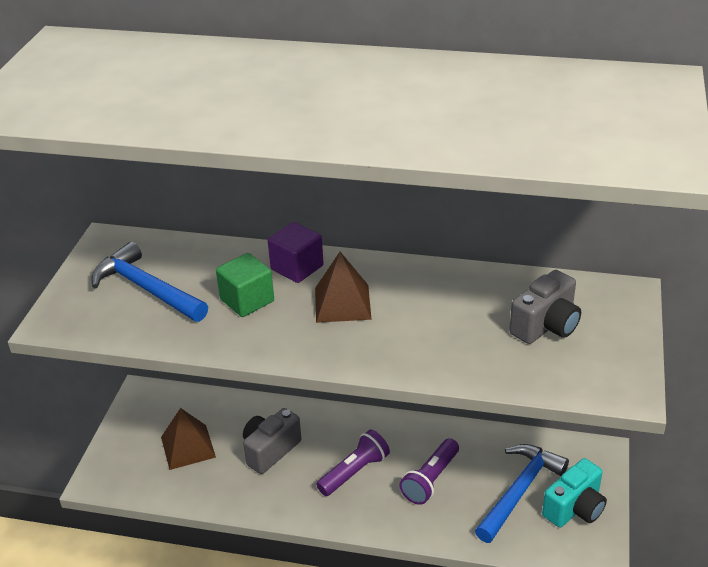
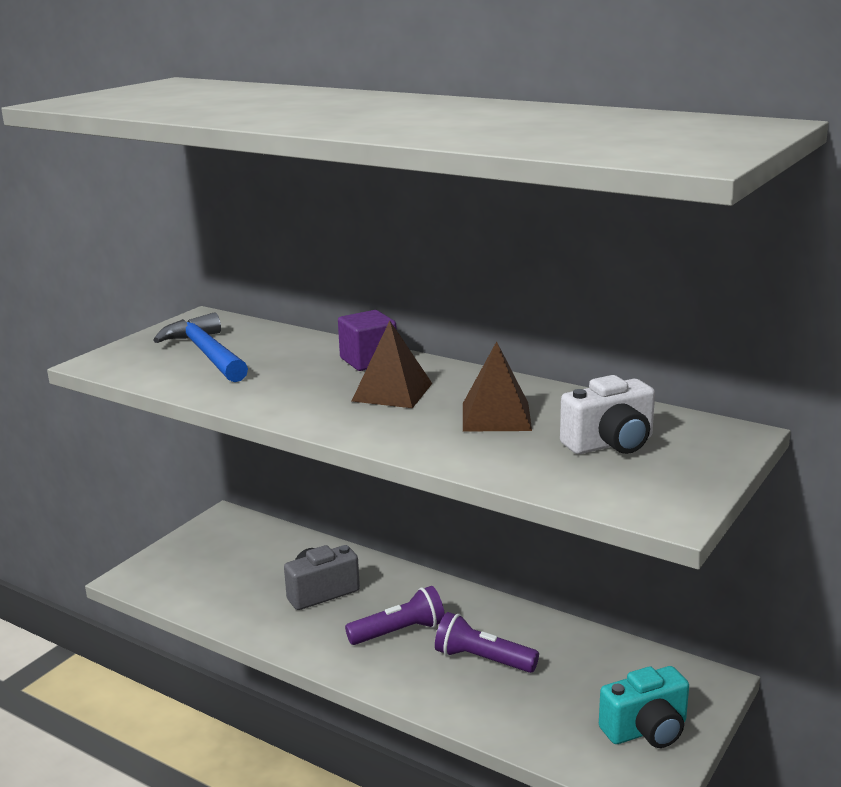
camera: 20 degrees right, 15 degrees down
(188, 447) = (238, 570): brown pyramid -> brown pyramid (496, 416)
(247, 300) = (295, 375): green cube -> none
(430, 480) = (482, 659): purple flashlight -> purple flashlight turned 60 degrees clockwise
(519, 491) = (584, 695): blue hammer -> none
(546, 326) = (610, 444): grey camera -> white camera

